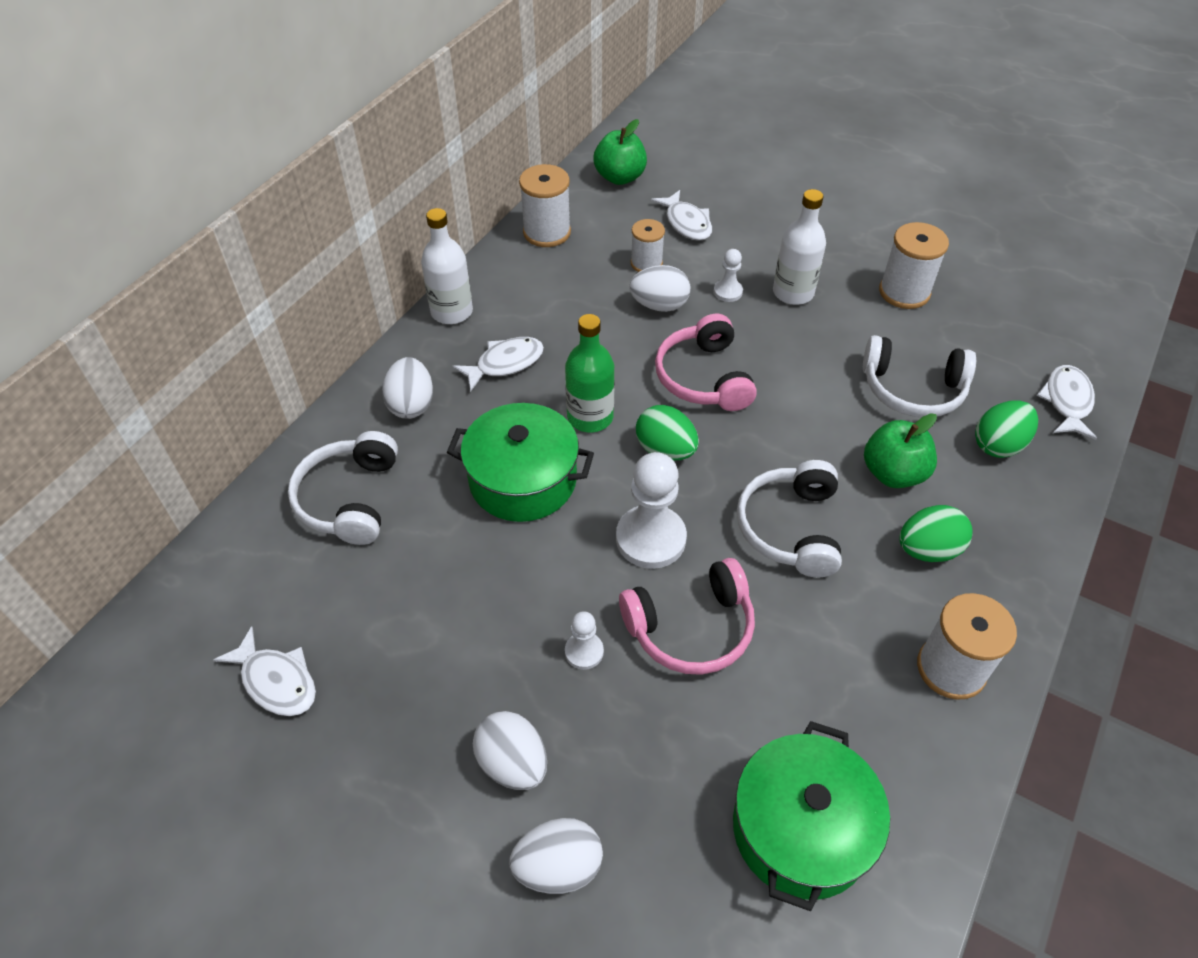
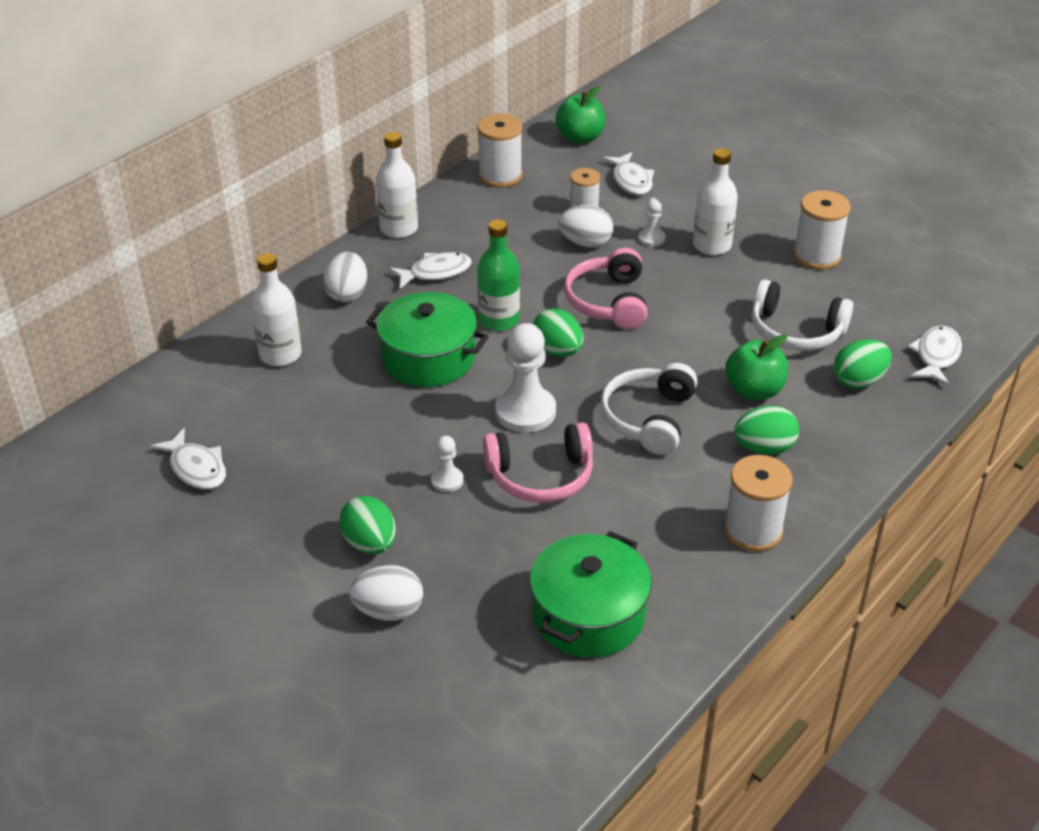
camera: 10 degrees right, 10 degrees down
(350, 499) = (280, 354): white headphones -> white bottle
(513, 763) = (370, 543): white egg -> green egg

